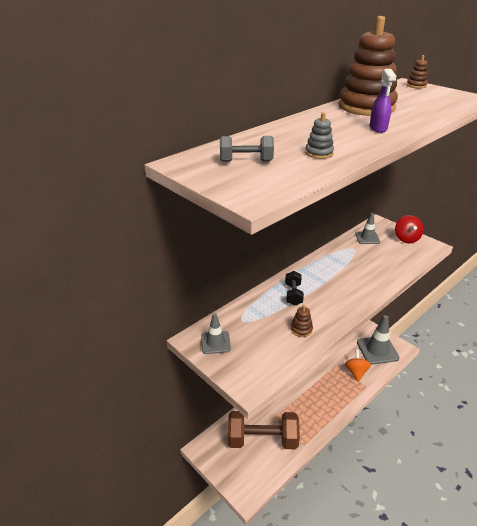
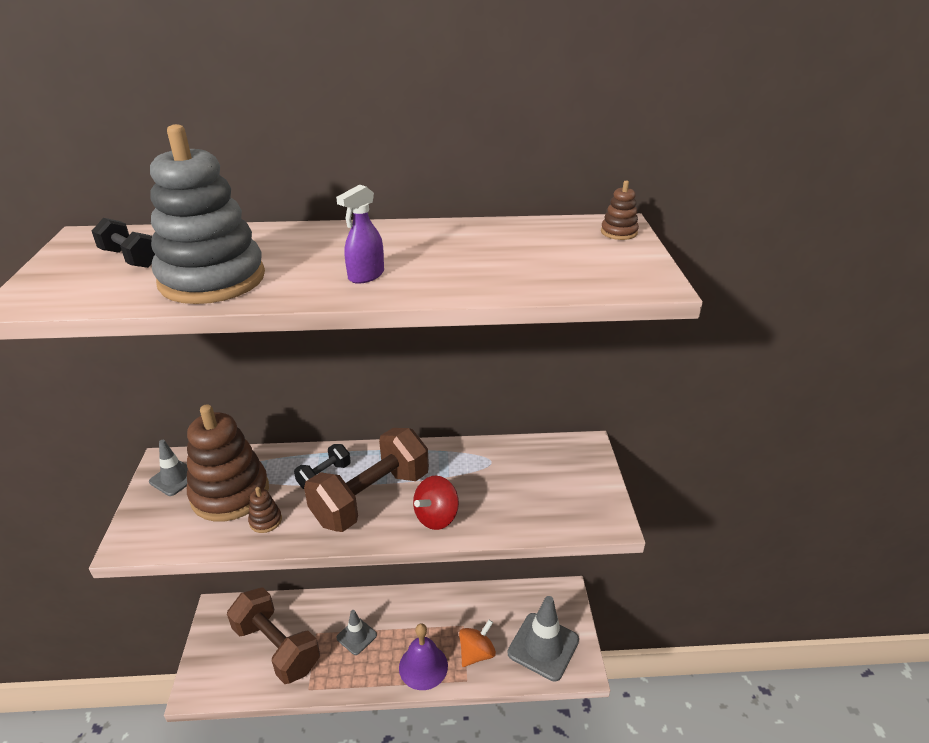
camera: 40 degrees right, 0 degrees up
(246, 161) = (130, 258): grey dumbbell -> black dumbbell
(319, 153) = (212, 279): grey stacking toy -> grey stacking toy, size x2.49
(331, 290) = (371, 498): none -> brown dumbbell
(341, 394) = (423, 666): none -> purple bell
(366, 107) = (444, 241): brown stacking toy -> brown stacking toy (230, 493)
(367, 238) = (533, 458): grey traffic cone -> grey traffic cone (356, 636)
(406, 239) = (588, 490): red spinning top -> red spinning top (436, 517)

